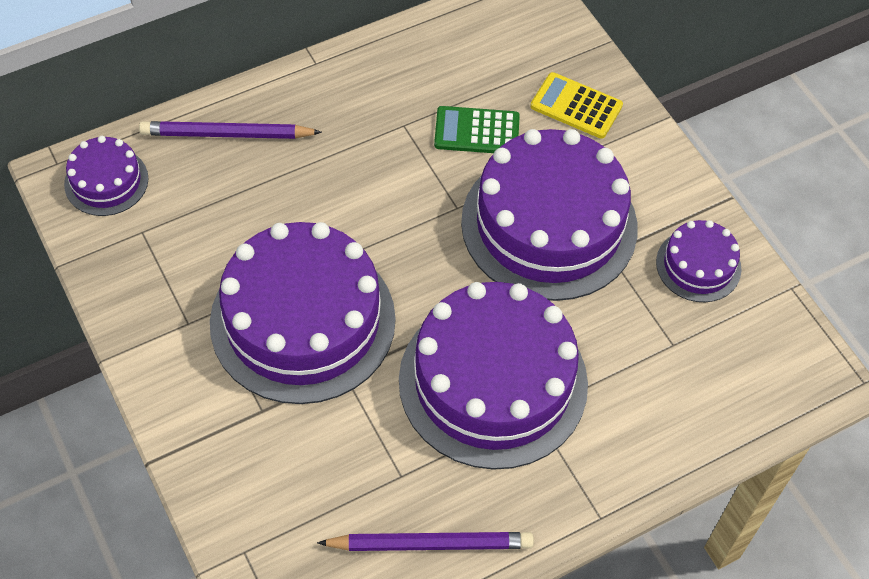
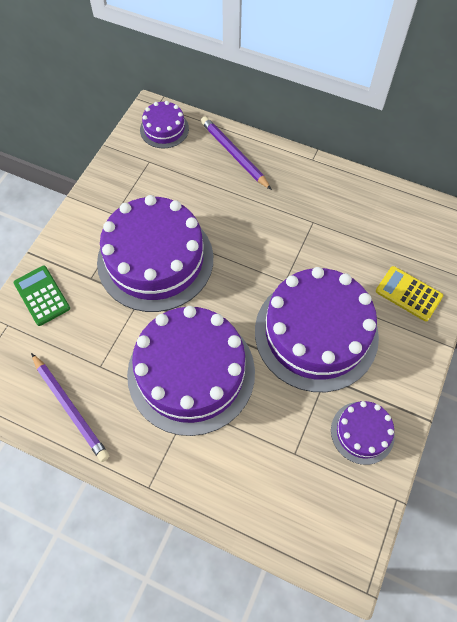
camera: 55 degrees right, 5 degrees up
(477, 131) = (342, 257): green calculator -> green calculator (42, 295)
(576, 106) = (408, 294): yellow calculator -> yellow calculator turned 45 degrees counterclockwise

